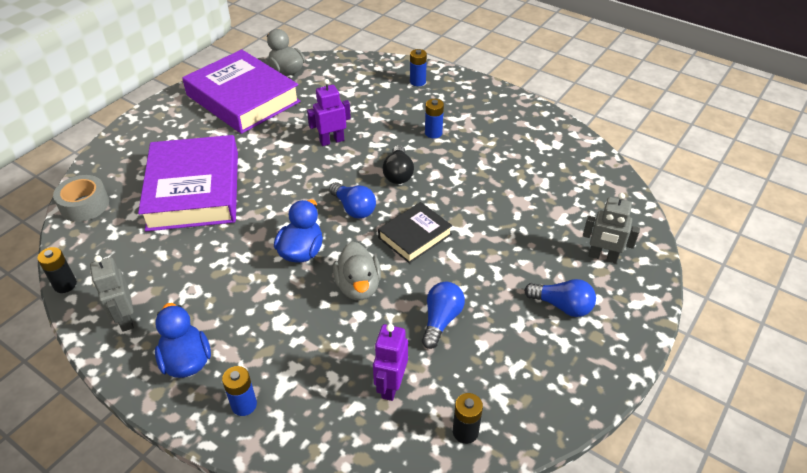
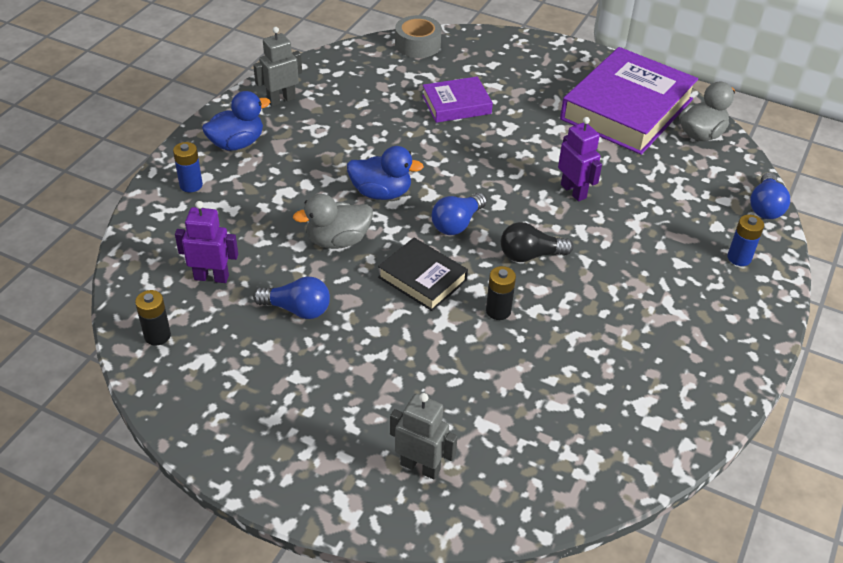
camera: 80 degrees right, 0 degrees up
(65, 285) = (316, 59): black battery -> black battery (498, 311)
(194, 190) = (456, 105): purple book -> purple book, size x0.51
(433, 133) = (625, 282): blue battery -> none
(562, 306) = (329, 419): blue light bulb -> blue light bulb (765, 207)
(603, 257) = (420, 467): grey robot -> grey robot turned 105 degrees clockwise

